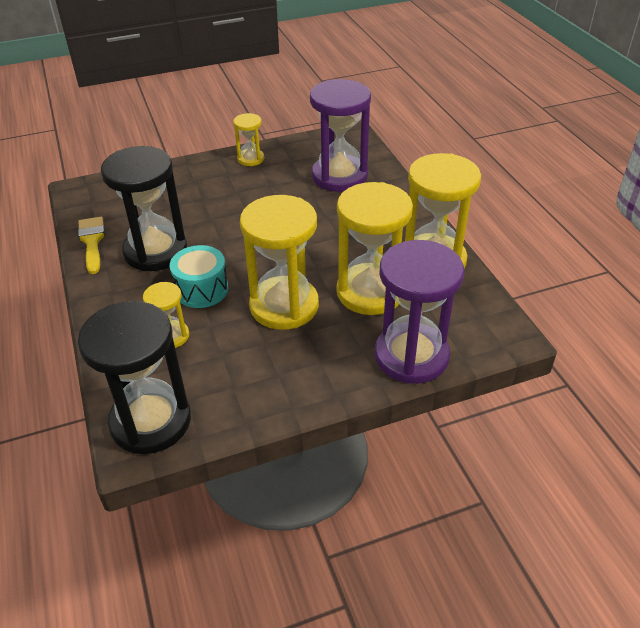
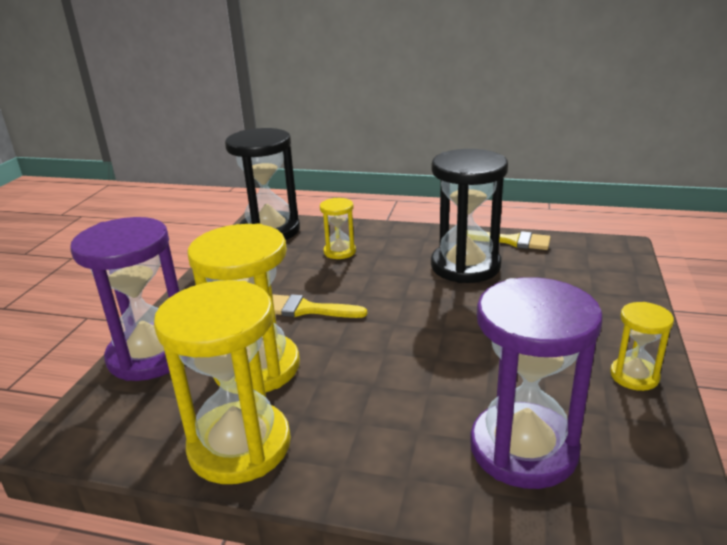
camera: 125 degrees right, 15 degrees down
(202, 289) = (381, 276): turquoise drum -> none
(284, 306) = (306, 309): yellow hourglass -> yellow brush

